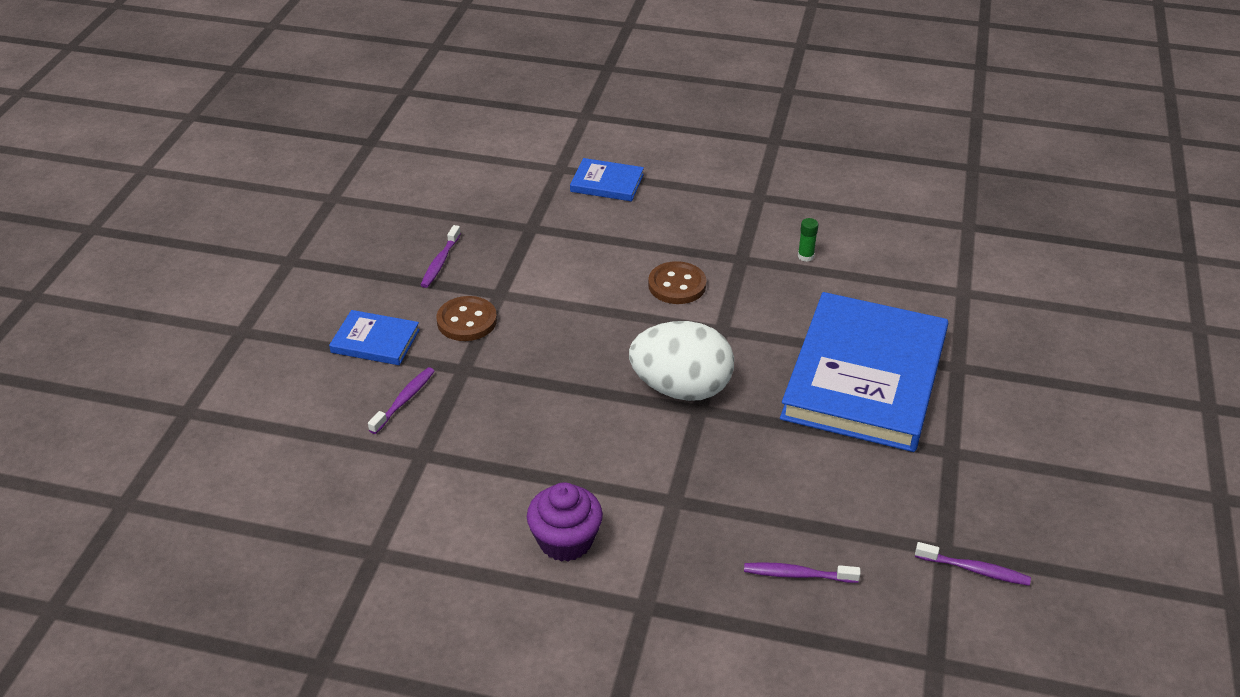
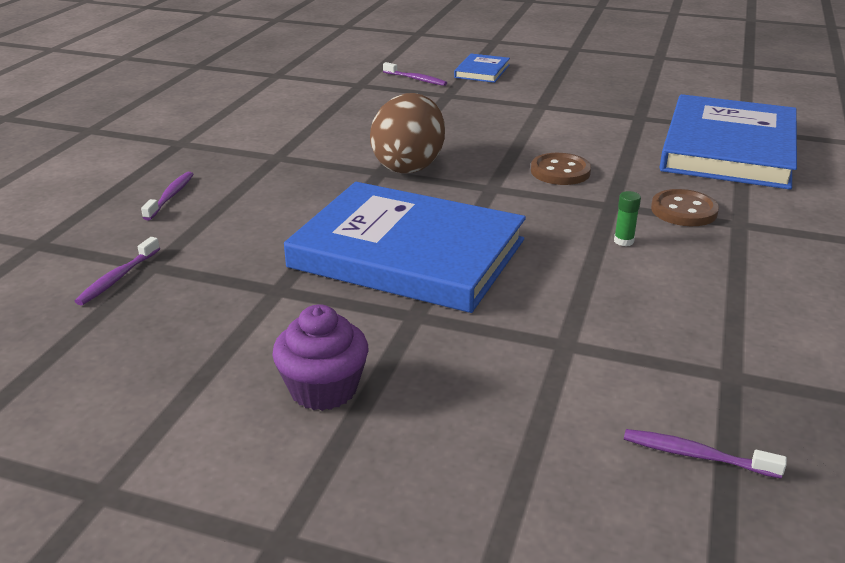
camera: 95 degrees right, 10 degrees down
(440, 262) = (580, 88): purple toothbrush -> purple toothbrush (695, 455)
(467, 321) = (505, 95): brown button -> brown button (684, 210)
(565, 541) = (256, 121): purple cupcake -> purple cupcake (323, 389)
(607, 183) = (728, 148): blue book -> blue book, size x2.31
(681, 388) = (409, 166): white egg -> brown egg

